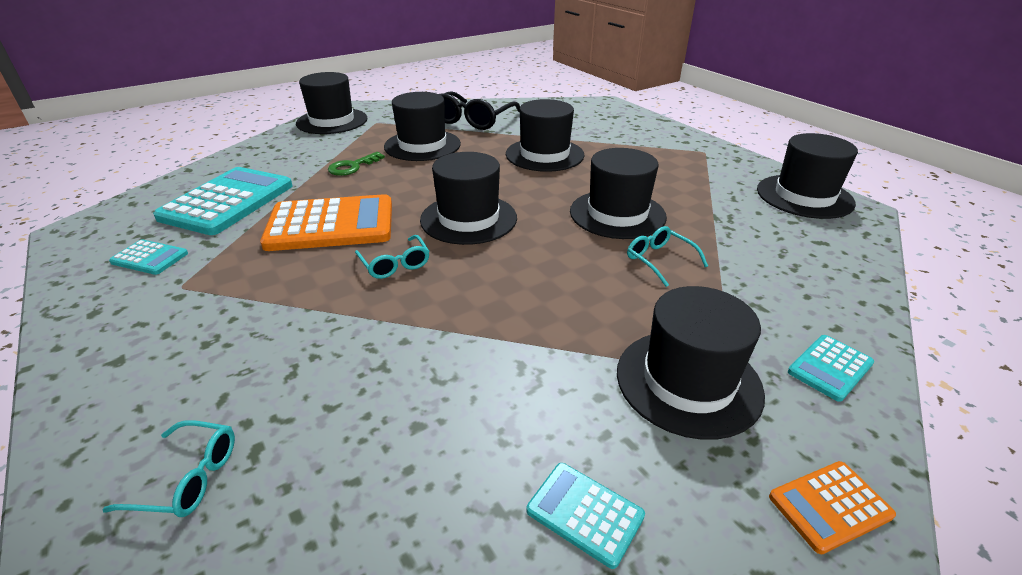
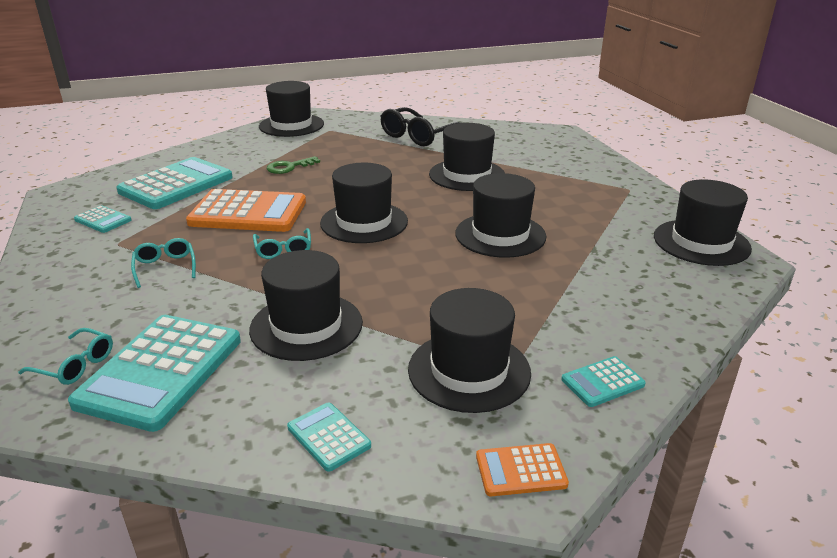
camera: 15 degrees right, 5 degrees down
(316, 462) = (160, 371): none -> turquoise calculator
(422, 145) = (359, 155): black hat -> black hat (306, 326)
(659, 260) = (512, 278): turquoise glasses -> turquoise glasses (165, 267)

